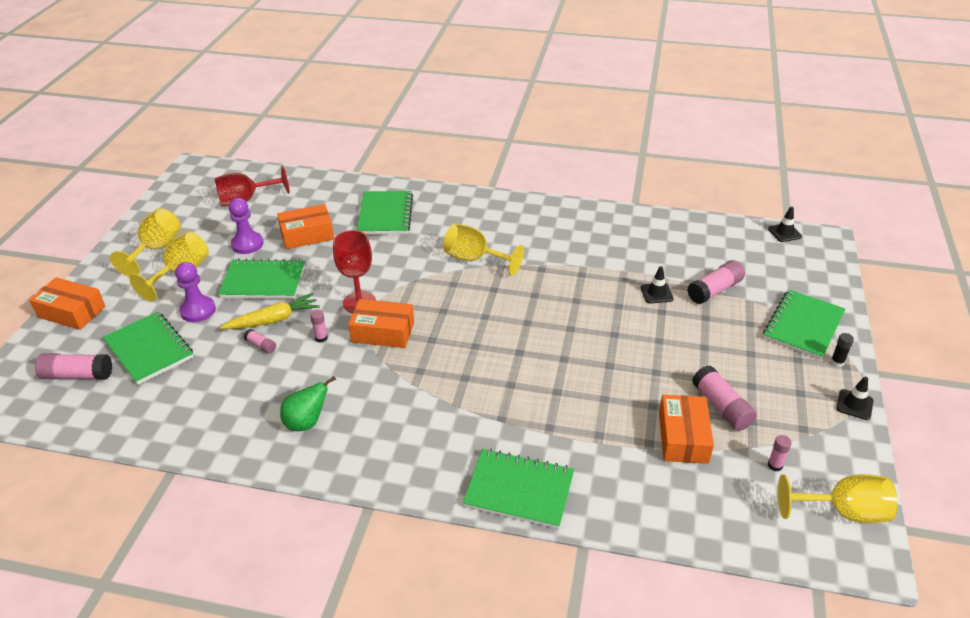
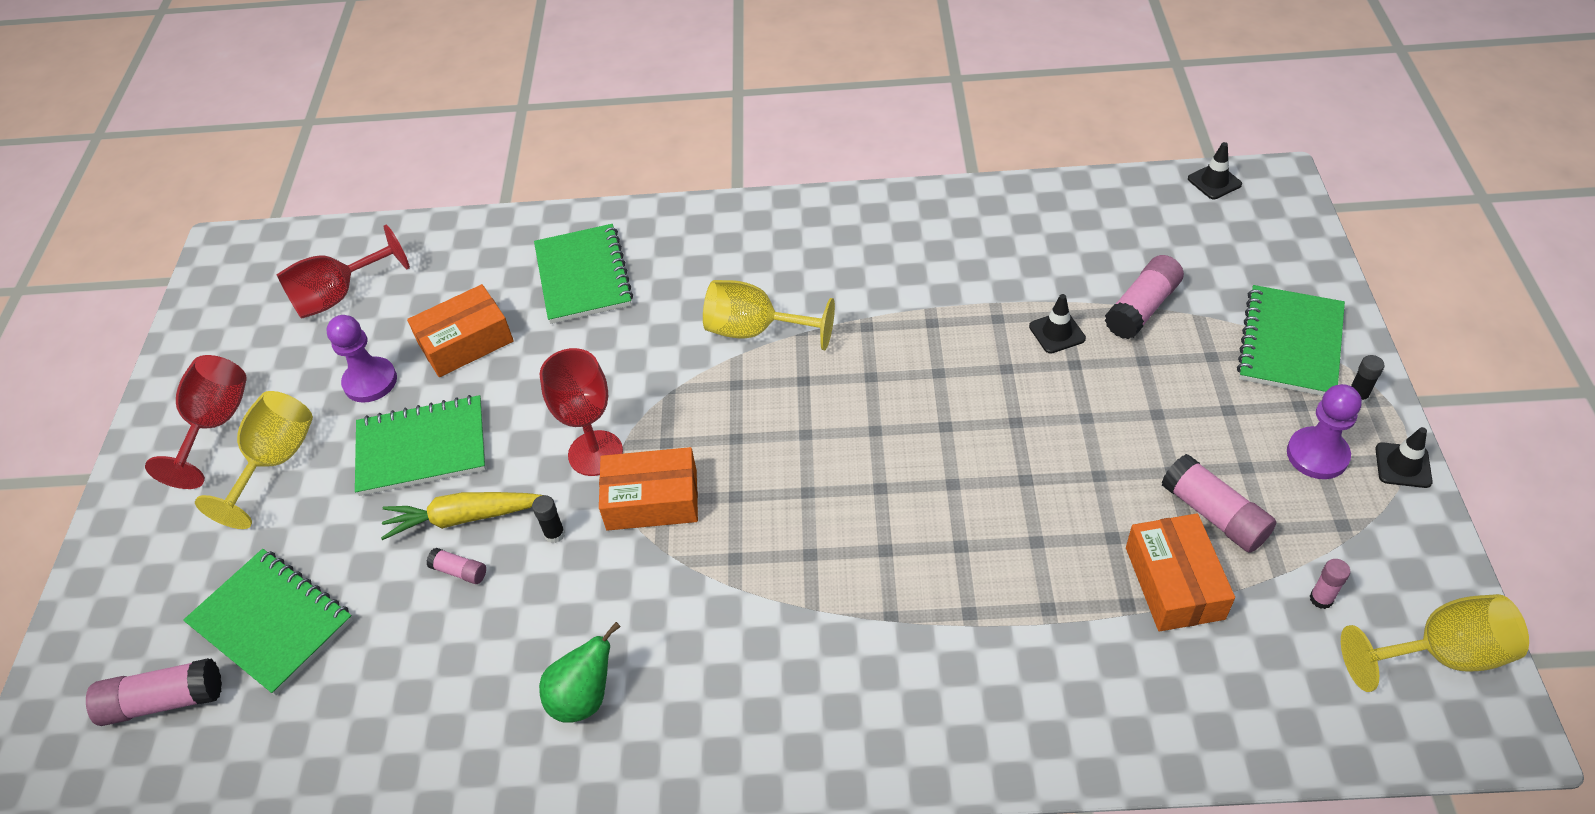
camera: 10 degrees left, 10 degrees up
(71, 312) = (109, 580): orange box -> none
(156, 249) = (216, 424): yellow goblet -> red goblet
(198, 310) = (329, 528): purple pawn -> purple pawn (1317, 455)
(273, 320) = (464, 518): yellow carrot -> yellow carrot turned 150 degrees counterclockwise
(321, 338) = (554, 534): pink glue stick -> black glue stick
(519, 490) = (958, 737): green notebook -> none

